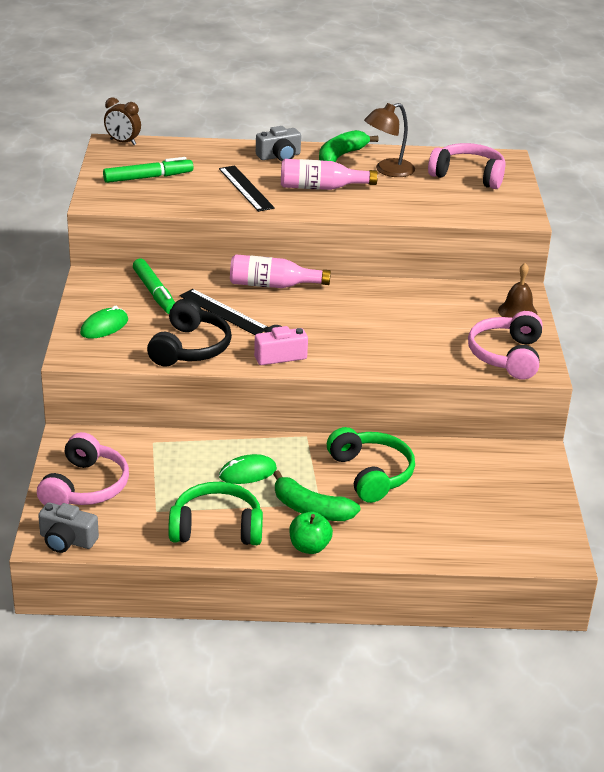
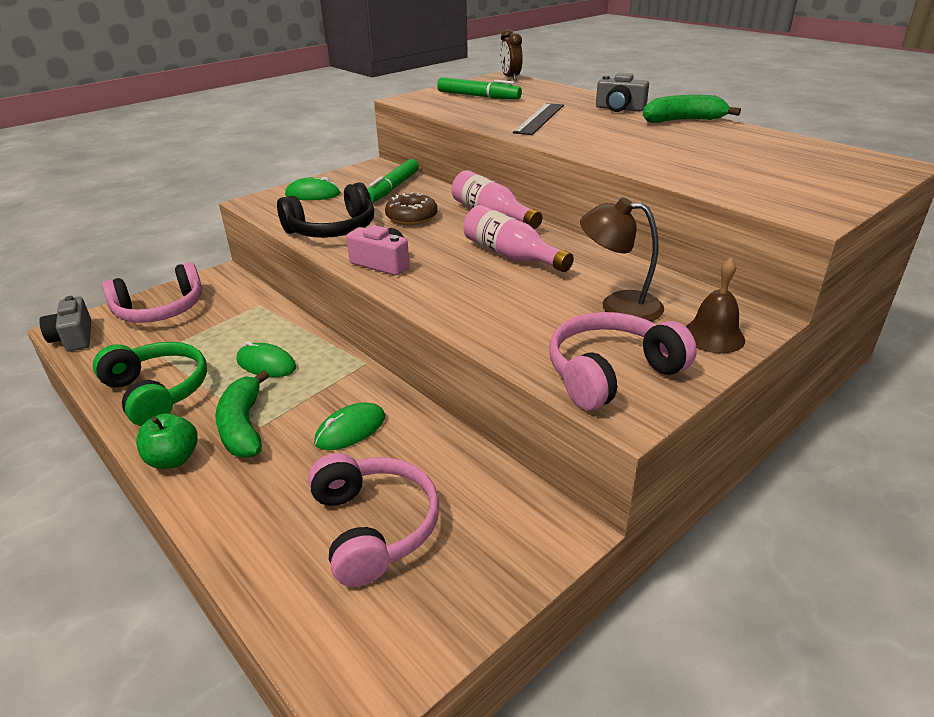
camera: 50 degrees right, 0 degrees up
(223, 312) = (411, 217): black ruler -> brown donut
(321, 188) = (611, 134): pink bottle -> pink bottle (511, 255)
(371, 474) = (350, 430): green headphones -> green mouse
(388, 170) = (712, 140): brown lamp -> brown lamp (618, 306)
(468, 176) = (807, 165): pink headphones -> pink headphones (374, 527)

